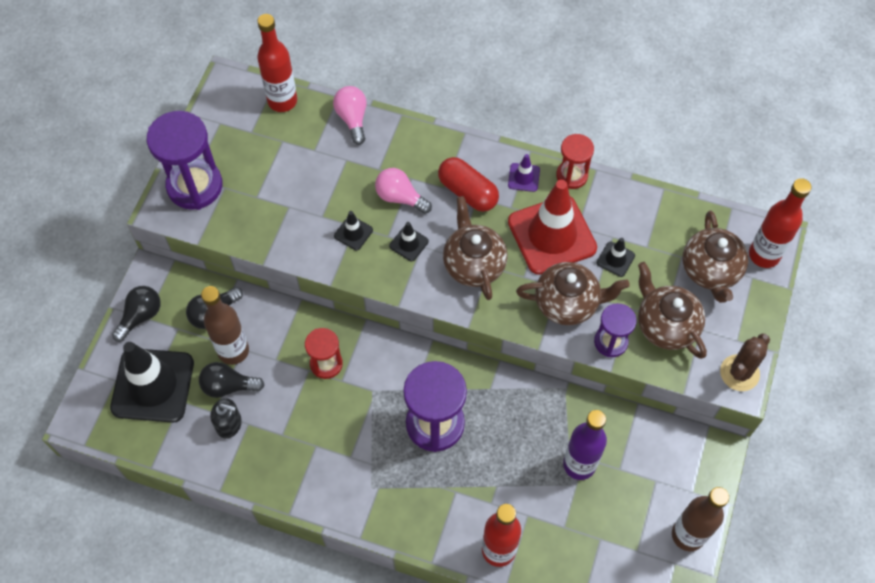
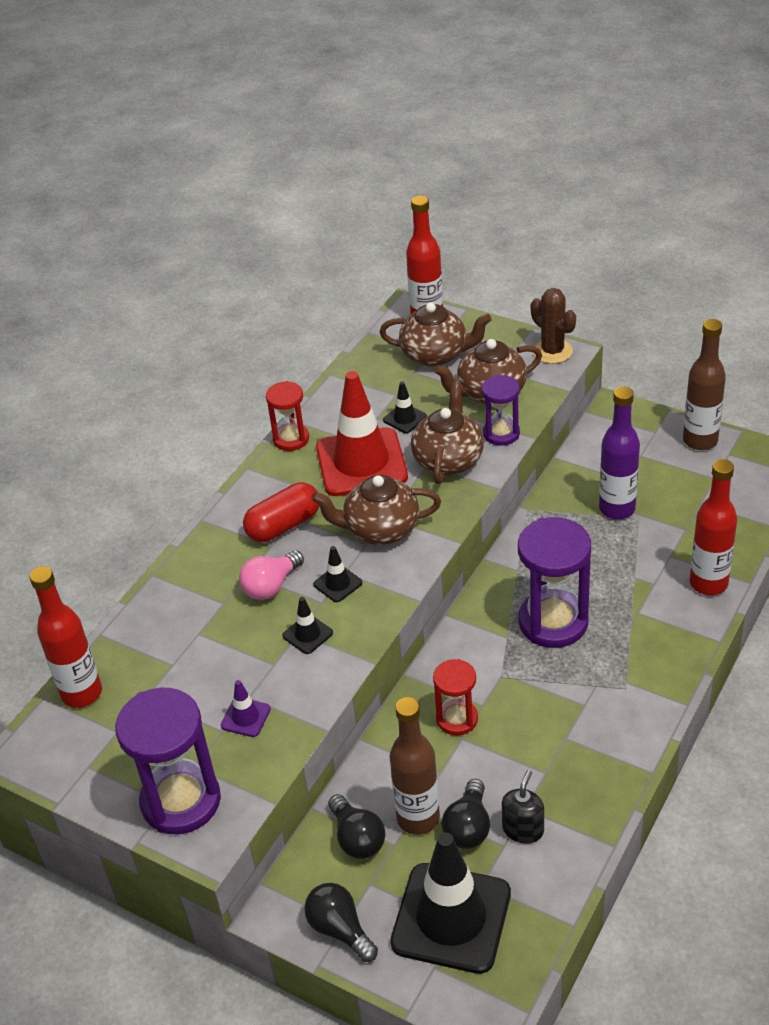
camera: 75 degrees left, 20 degrees down
(352, 119) = (140, 622): pink light bulb -> none
(524, 177) = (280, 477): purple traffic cone -> purple traffic cone (245, 717)

